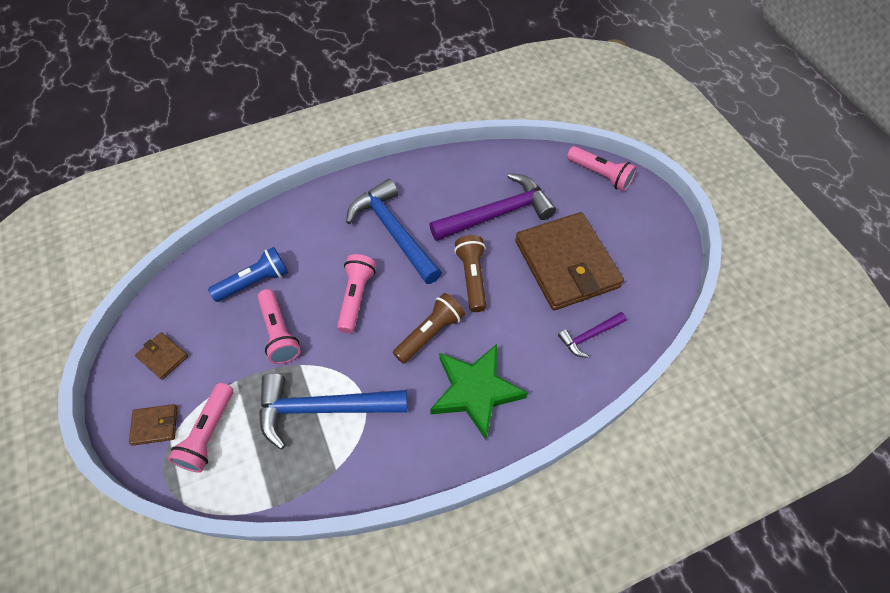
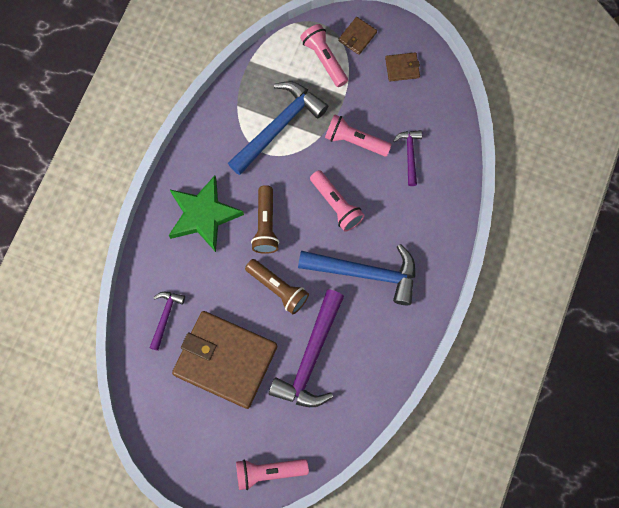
camera: 135 degrees right, 15 degrees up
(254, 282) = (410, 155): blue flashlight -> purple hammer

